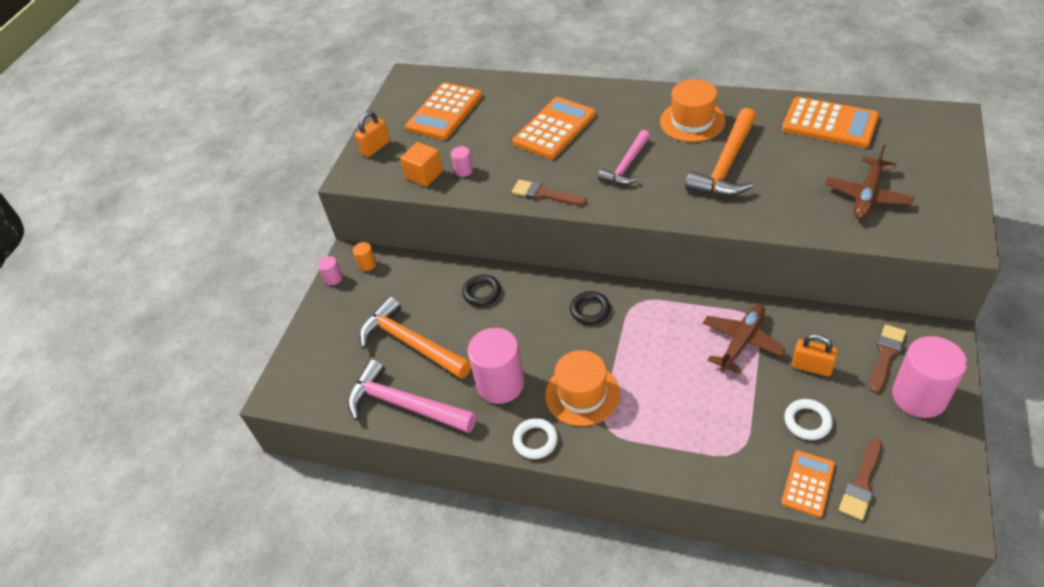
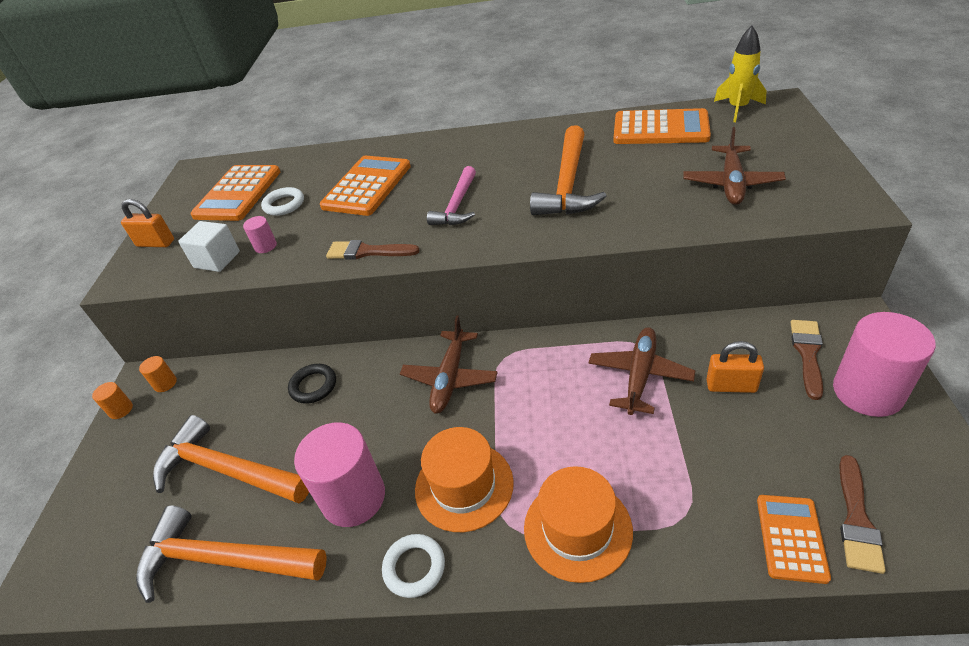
camera: 15 degrees left, 5 degrees down
(333, 278) = (121, 410): pink cylinder -> orange cylinder
(375, 148) = (156, 243): orange padlock -> orange padlock turned 75 degrees clockwise
(405, 405) = (224, 560): pink hammer -> orange hammer
(424, 175) = (217, 260): orange cube -> white cube
(590, 310) = (450, 378): black ring -> brown plane
(692, 121) = (517, 152): orange hat -> orange hat (577, 529)
(807, 421) = (754, 454): white ring -> white ring (284, 205)
(910, 116) = (737, 108): none -> yellow rocket

